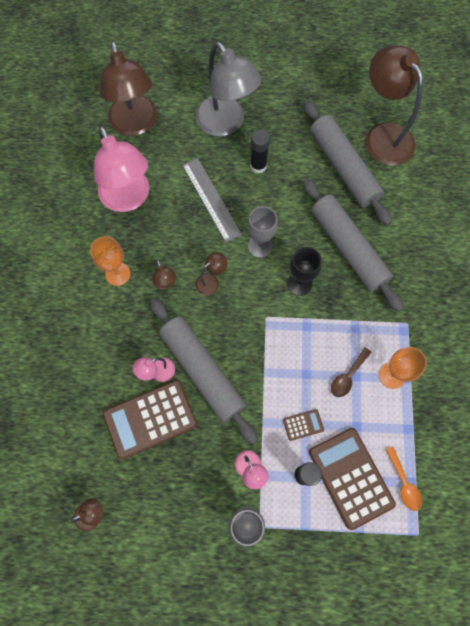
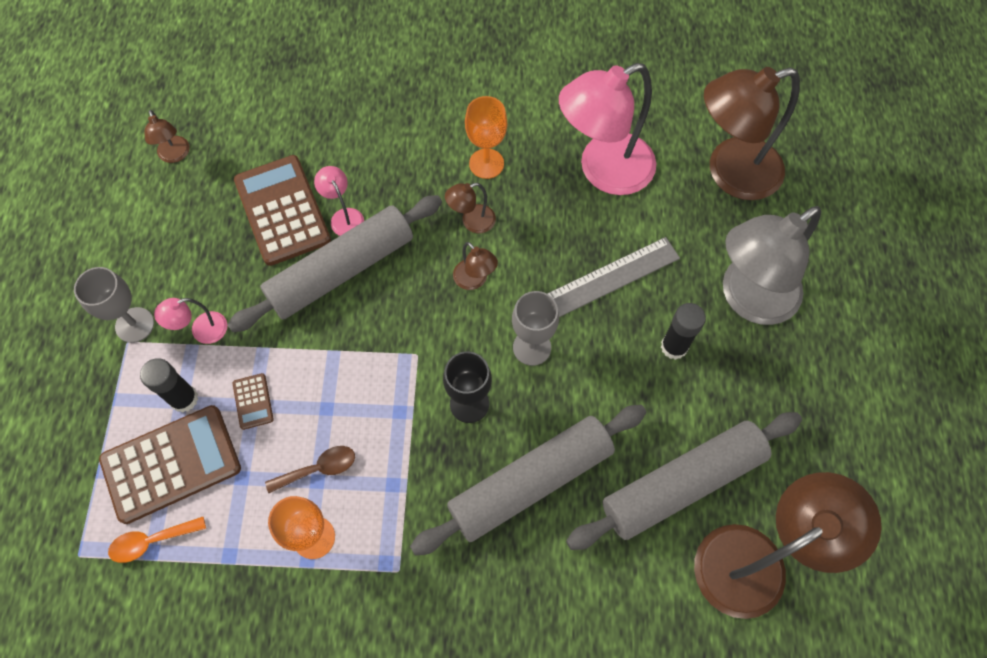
camera: 90 degrees right, 5 degrees down
(348, 376) = (318, 469): brown spoon -> brown spoon turned 120 degrees clockwise

